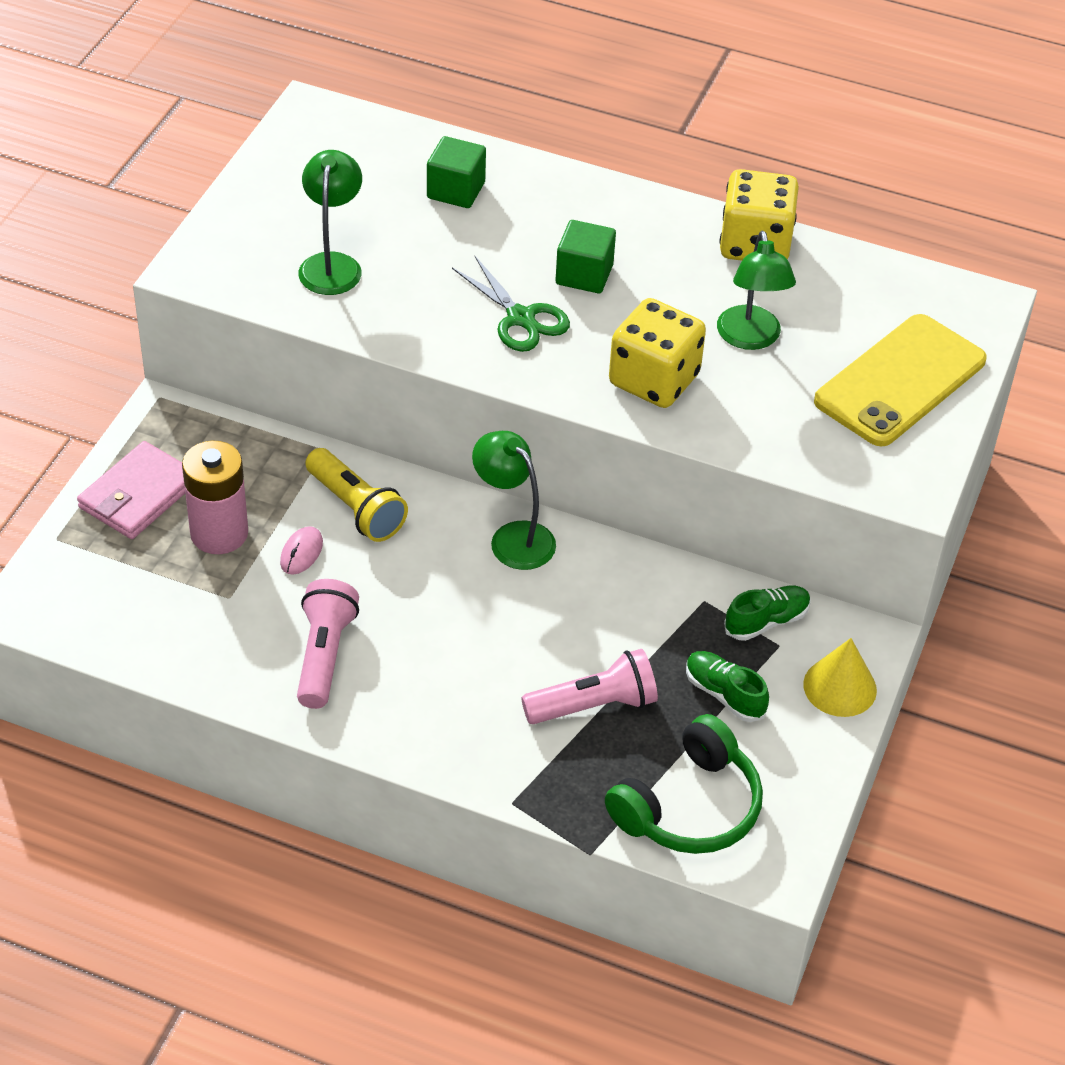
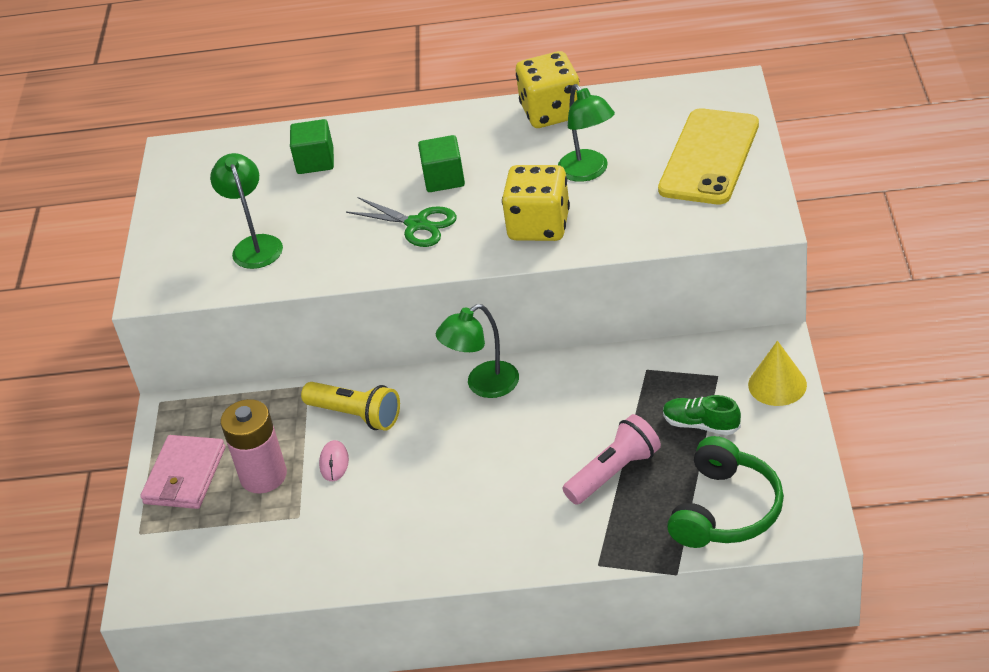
camera: 15 degrees left, 5 degrees down
(324, 655) = (395, 525): pink flashlight -> none
(513, 537) = (483, 385): green lamp -> green lamp turned 60 degrees counterclockwise
(766, 621) = (698, 364): green shoe -> none

